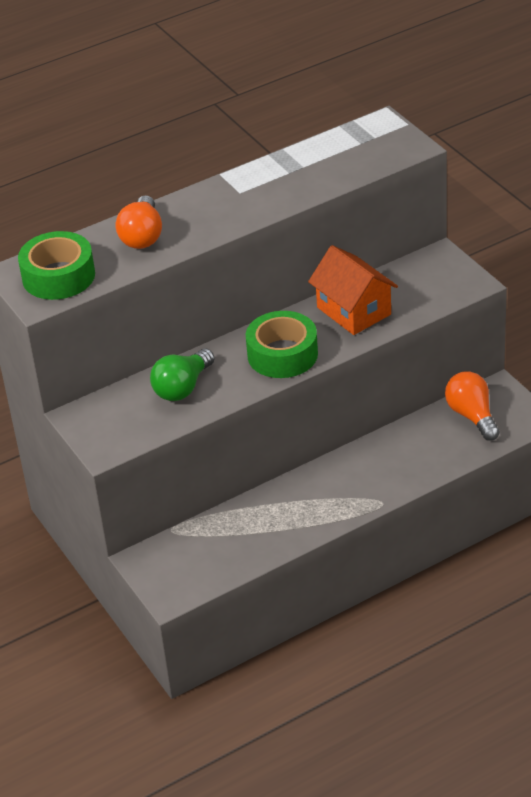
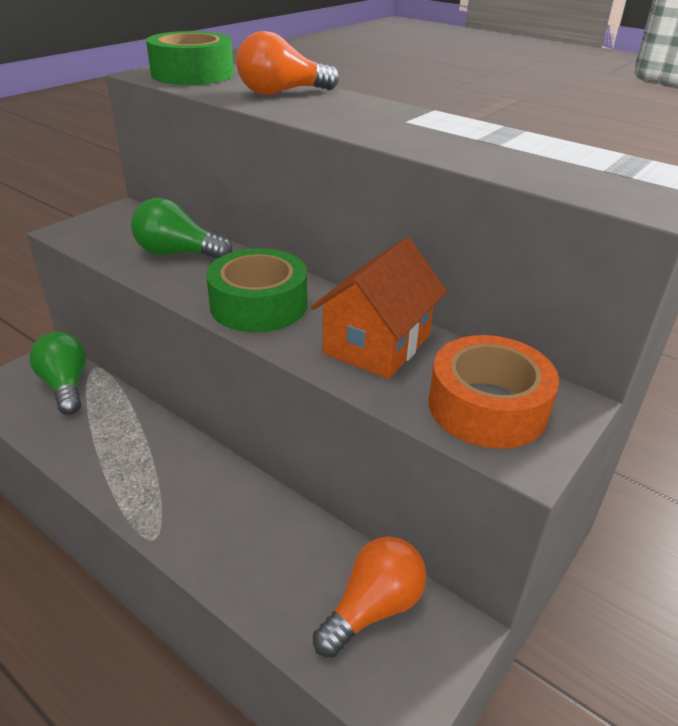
camera: 65 degrees right, 5 degrees down
(190, 548) = (65, 386): none -> green light bulb
(430, 284) = (487, 407): none -> orange tape

